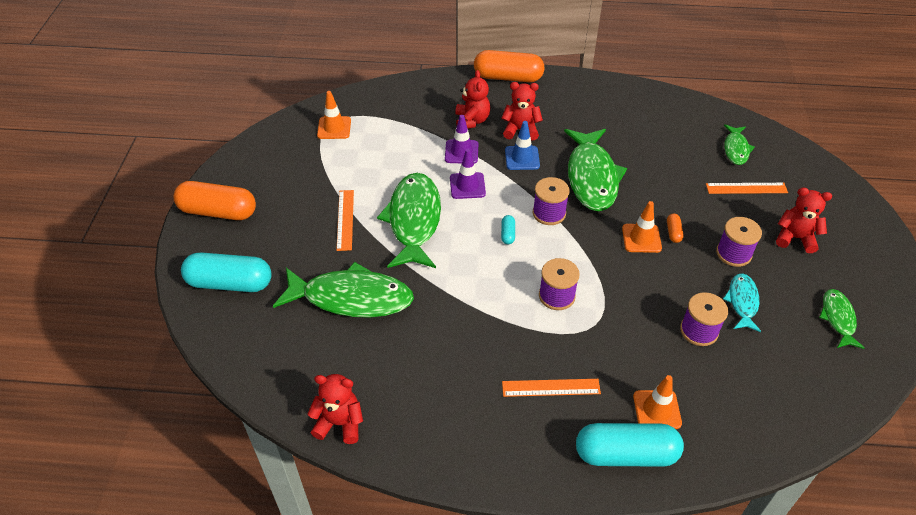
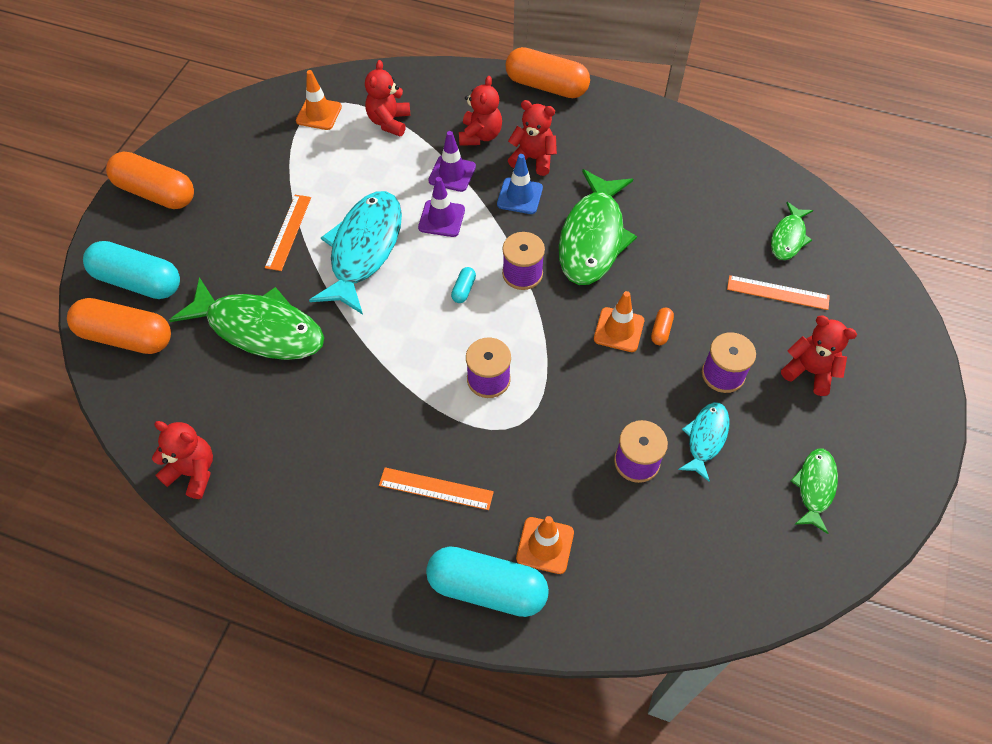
camera: 15 degrees right, 10 degrees up
(236, 329) = (126, 337): none -> orange capsule
(394, 124) = (389, 122): none -> red teddy bear
(414, 220) = (364, 249): green fish -> turquoise fish

